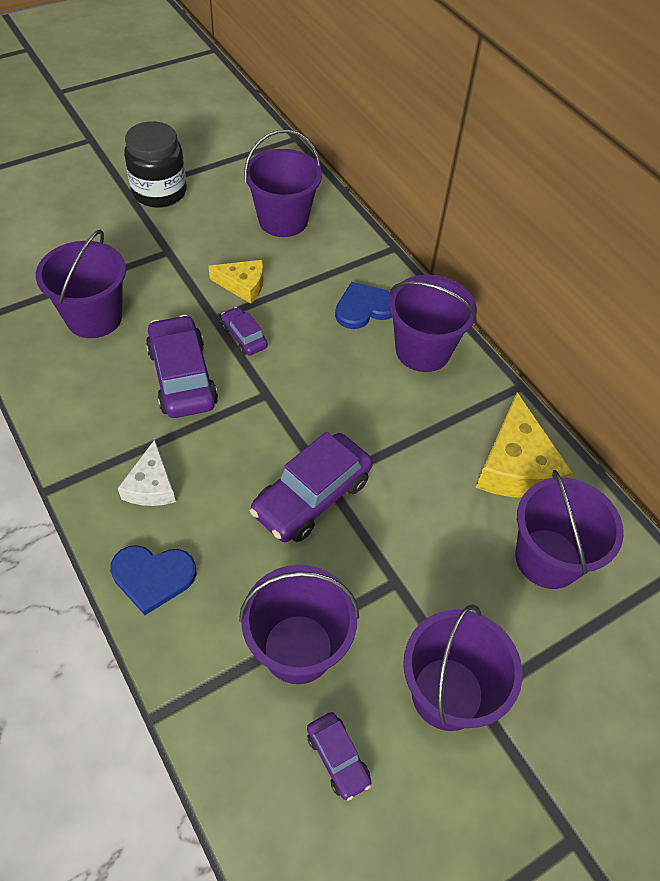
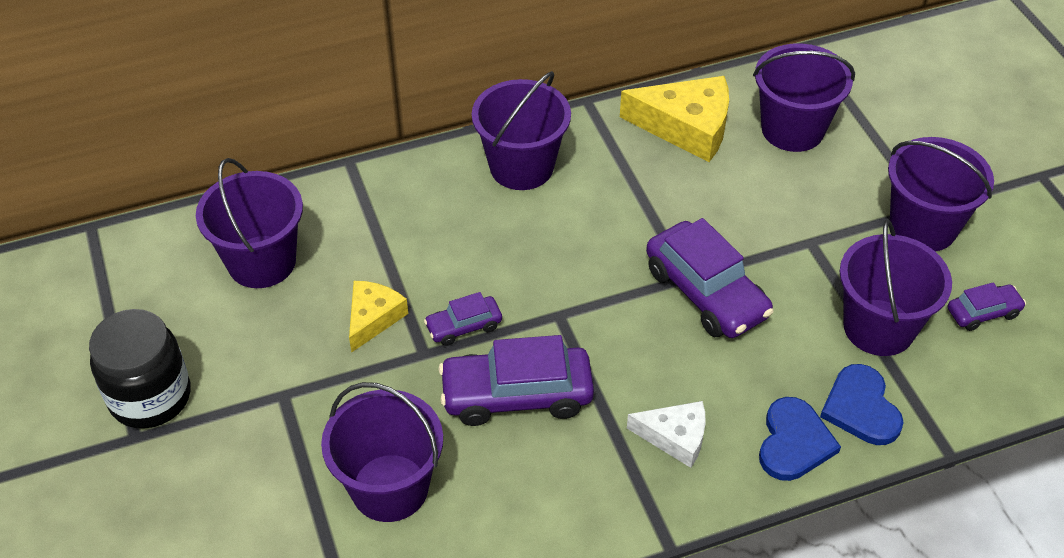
camera: 75 degrees left, 5 degrees down
(364, 308) = (443, 205): blue heart -> blue heart (861, 408)

